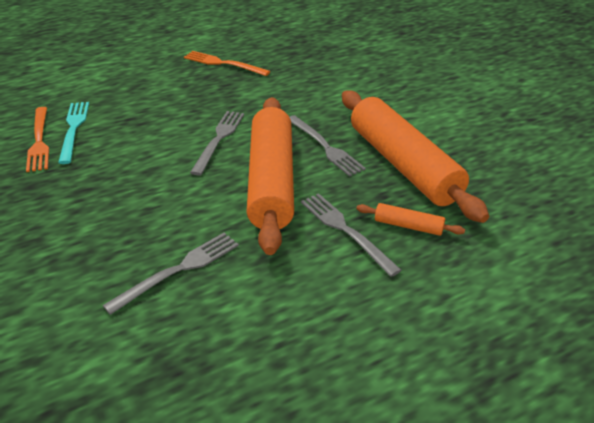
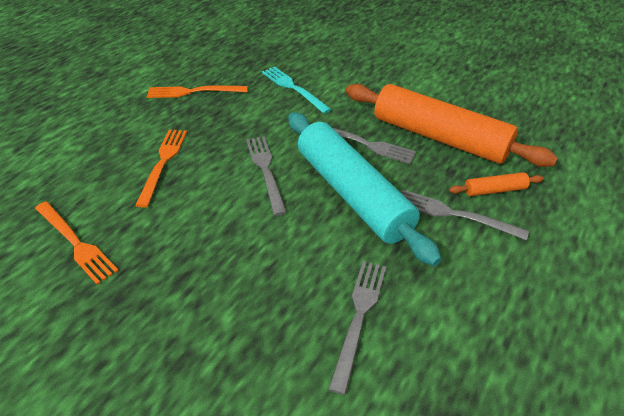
camera: 30 degrees left, 5 degrees up
(74, 129) = (103, 215): turquoise fork -> turquoise fork (293, 88)
(148, 108) = (163, 163): none -> orange fork
(272, 181) = (353, 193): orange rolling pin -> turquoise rolling pin

